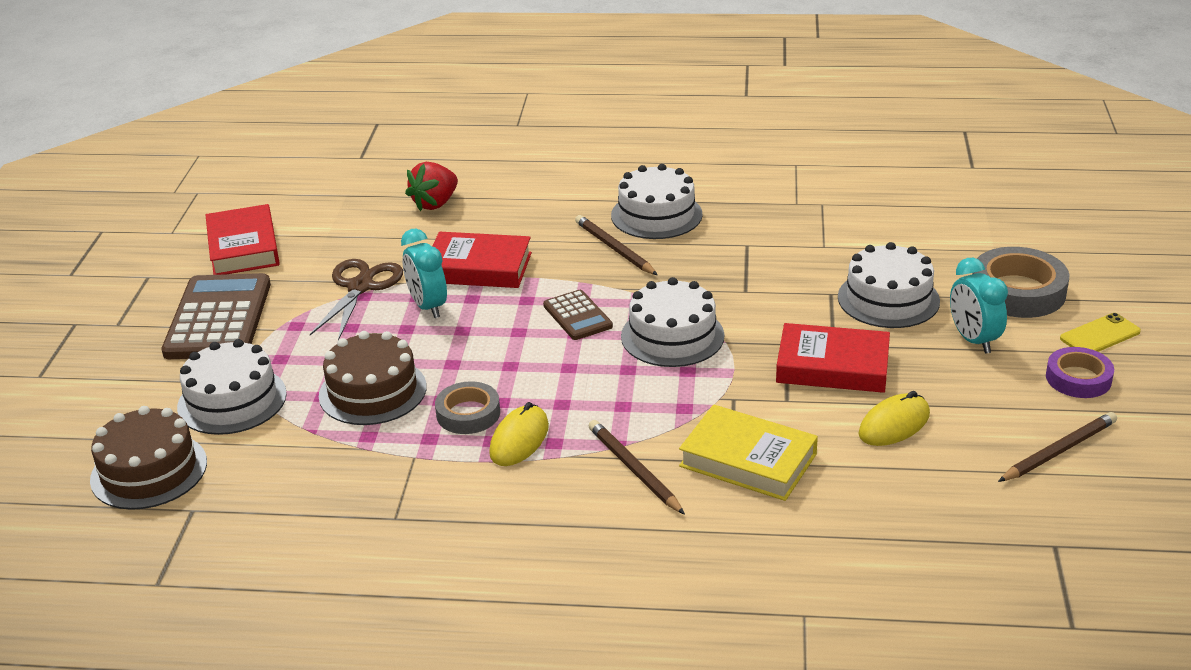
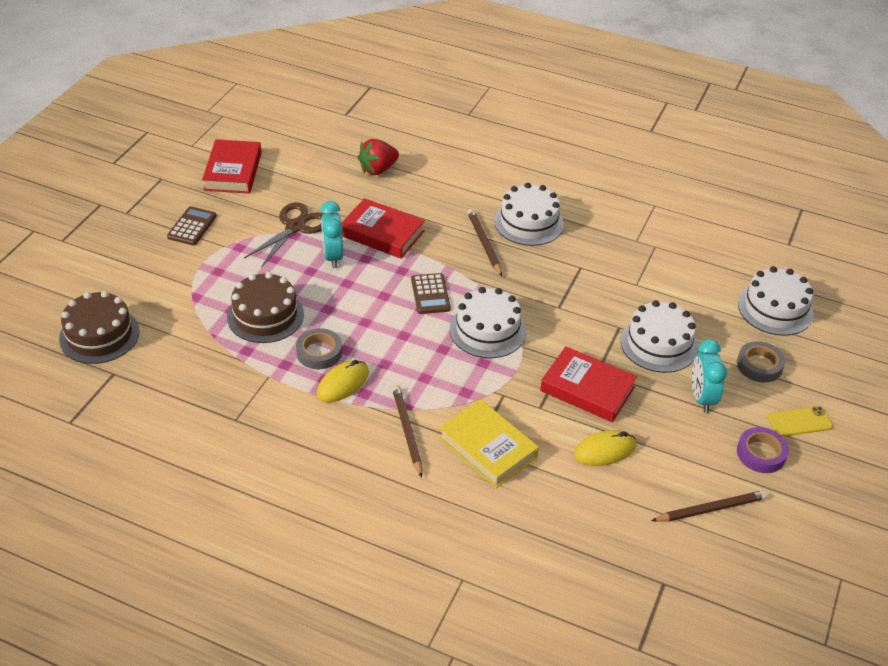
camera: 15 degrees right, 10 degrees up
(218, 318) = (192, 226): brown calculator -> brown calculator, size x0.53
(232, 400) = (173, 295): white cake -> white cake (775, 309)
(1017, 291) = (759, 365): grey tape -> grey tape, size x0.63

